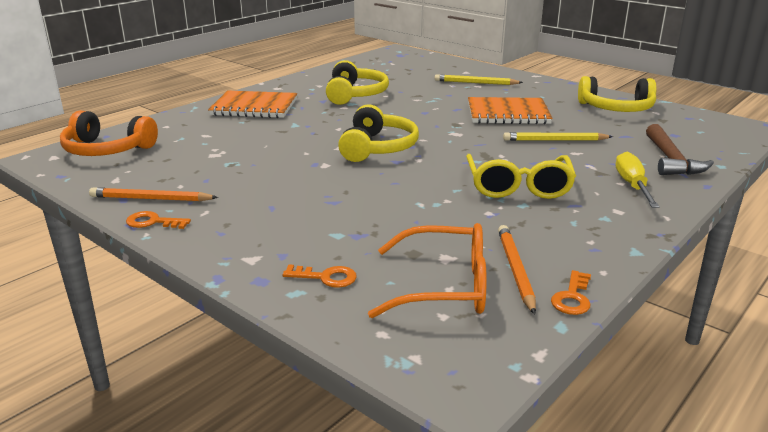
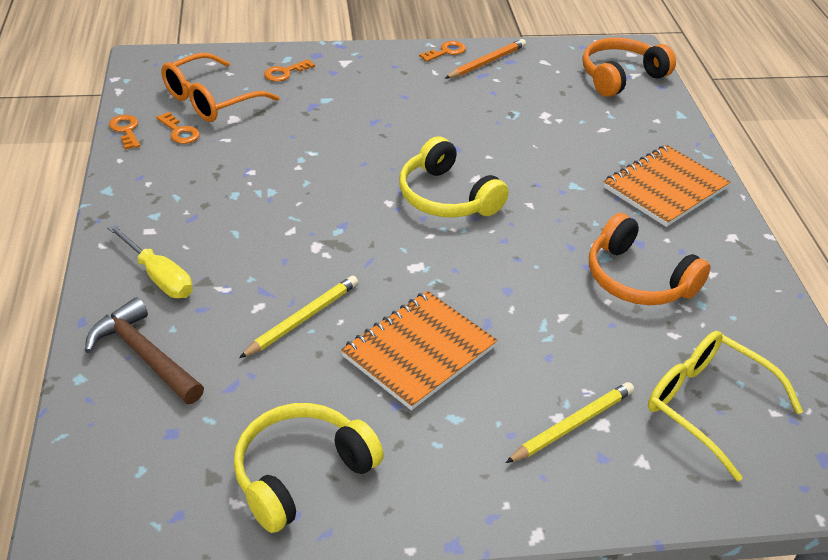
camera: 130 degrees right, 15 degrees up
(355, 94) = (638, 279): yellow headphones -> orange headphones
(515, 270) = (180, 132): orange pencil -> orange key
(518, 186) = (261, 215): yellow glasses -> yellow glasses (708, 406)

